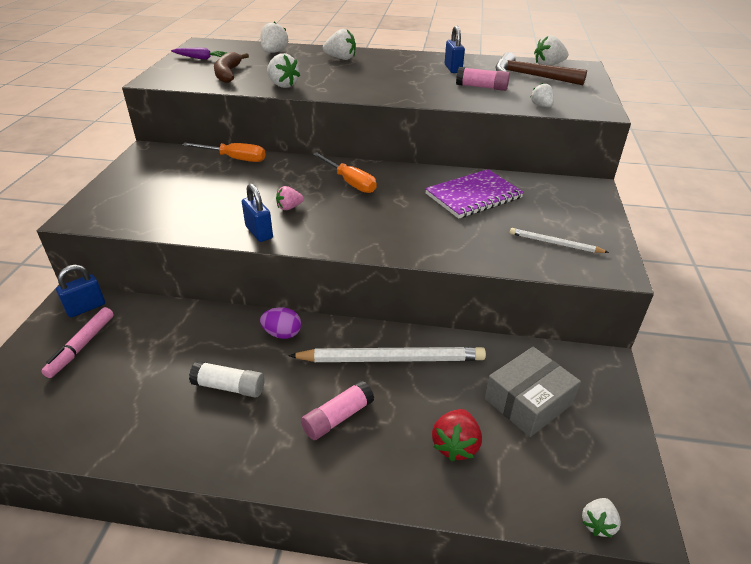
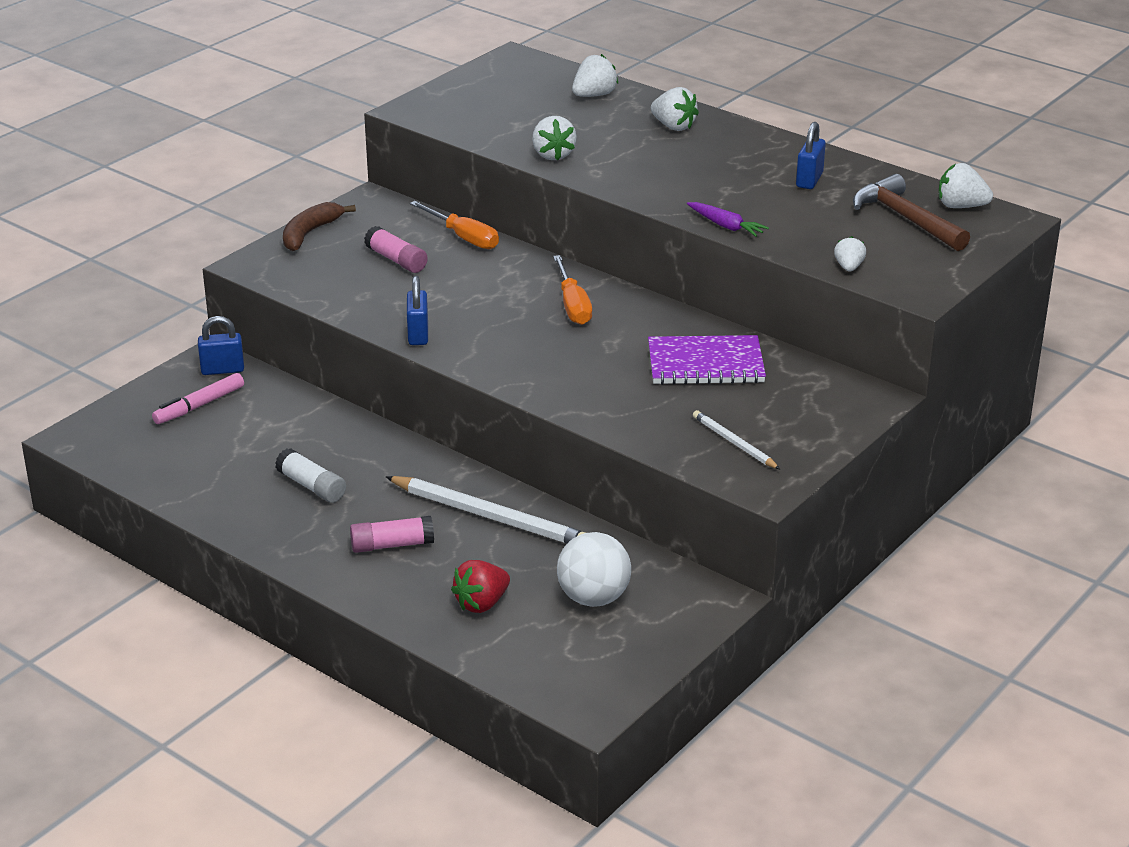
camera: 30 degrees right, 5 degrees down
(200, 58) = (489, 85): purple carrot -> purple carrot (726, 226)
(228, 74) = (502, 120): brown banana -> brown banana (309, 233)
(282, 334) = (399, 457): purple egg -> none
(289, 207) = (474, 316): pink strawberry -> none
(481, 87) = (808, 219): pink glue stick -> pink glue stick (396, 260)
(528, 401) = (593, 598): grey box -> white ball
(597, 524) = (550, 698): white strawberry -> none

